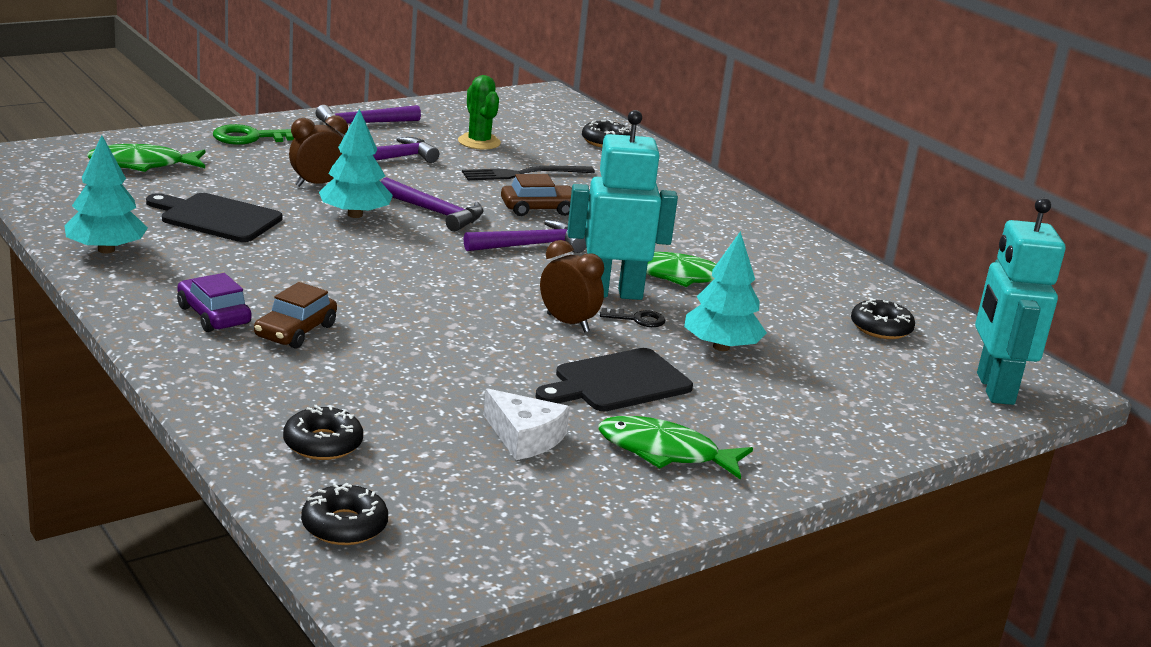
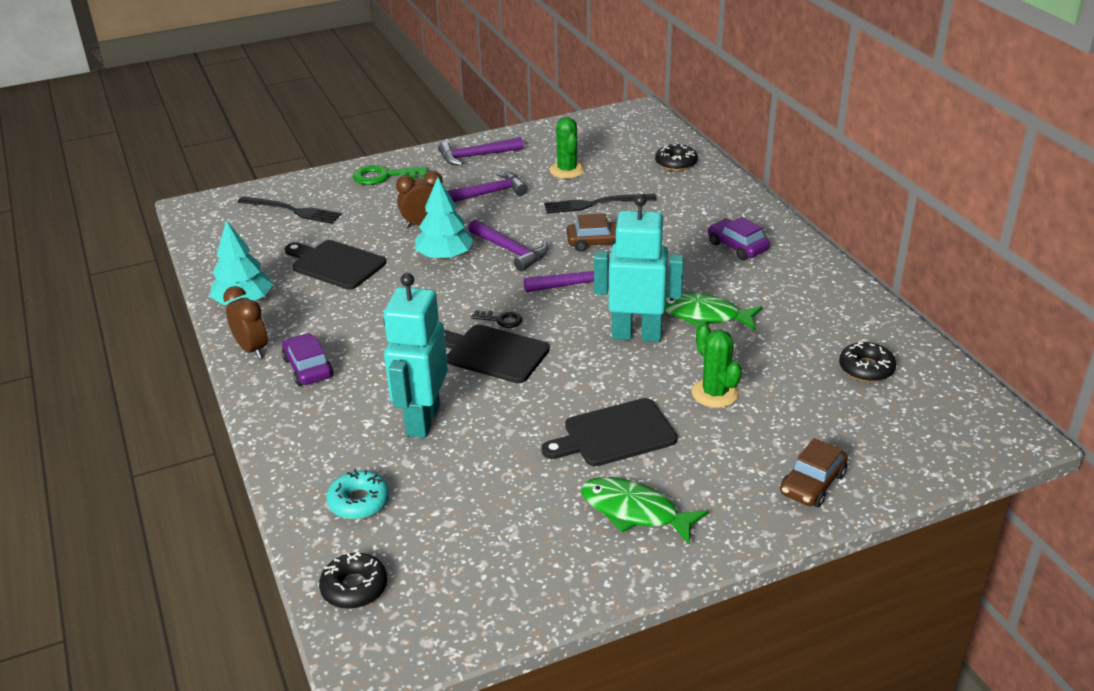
camera: 15 degrees right, 10 degrees up
(142, 165) = (292, 211): green fish -> black fork
(295, 331) = (367, 383): brown car -> brown car (812, 484)
(323, 444) = (359, 502): black donut -> turquoise donut
(445, 306) = (492, 353): none -> black cutting board
(525, 437) = (521, 495): white cheese -> none
(568, 323) = (589, 369): brown clock -> brown clock (252, 349)
(637, 319) = (650, 364): black key -> black key (501, 320)
(701, 218) = (737, 247): none -> purple car
(721, 347) = (715, 393): turquoise tree -> green cactus
(994, 389) = (953, 438): turquoise robot -> turquoise robot (422, 420)

